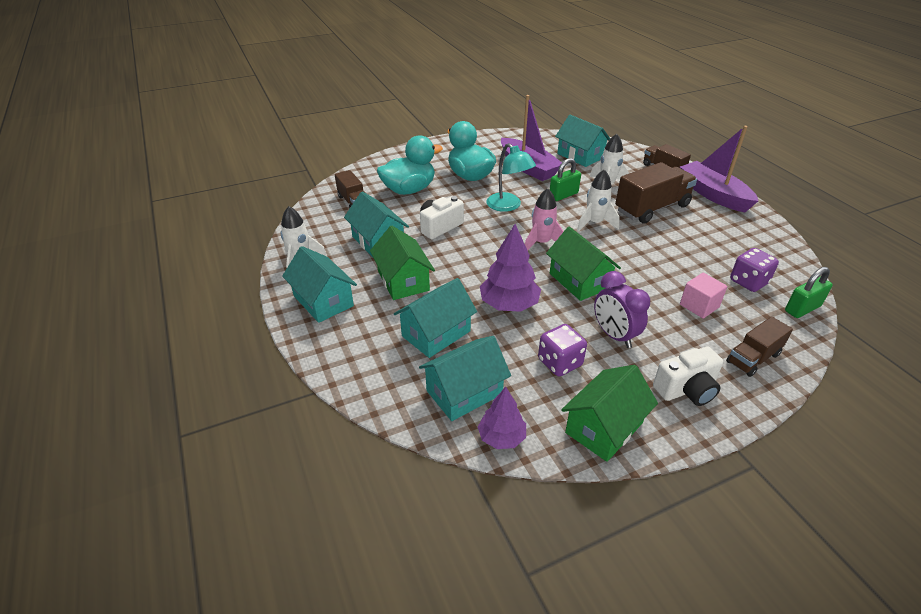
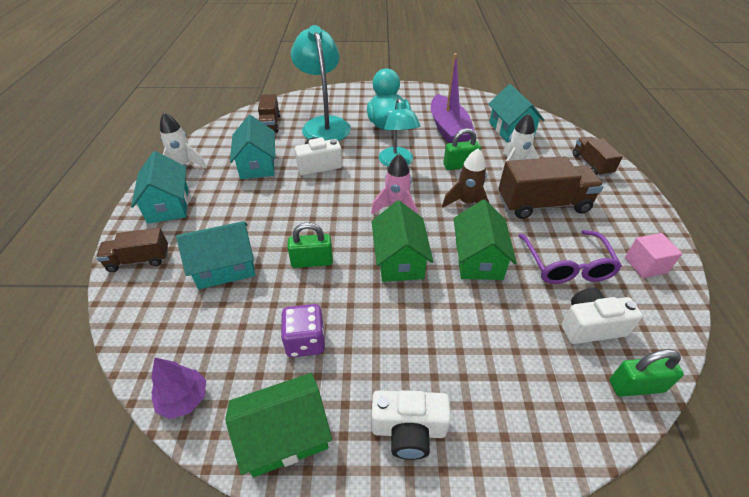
camera: 25 degrees right, 5 degrees up
(403, 280) = (244, 207): green house -> green house (478, 259)
(409, 190) = (324, 124): turquoise duck -> turquoise lamp
(464, 392) = (195, 336): turquoise house -> none
(509, 304) = (312, 261): purple tree -> green padlock
(594, 223) = (467, 203): white rocket -> brown rocket
(614, 335) = (384, 333): purple clock -> none
(699, 306) = (506, 334): pink cube -> pink cube (645, 265)
(702, 247) = (567, 265): none -> purple glasses
(713, 194) = (628, 208): purple boat -> none
(748, 282) = (590, 326): purple dice -> white camera
(753, 358) = (520, 425): brown truck -> brown truck (139, 260)

